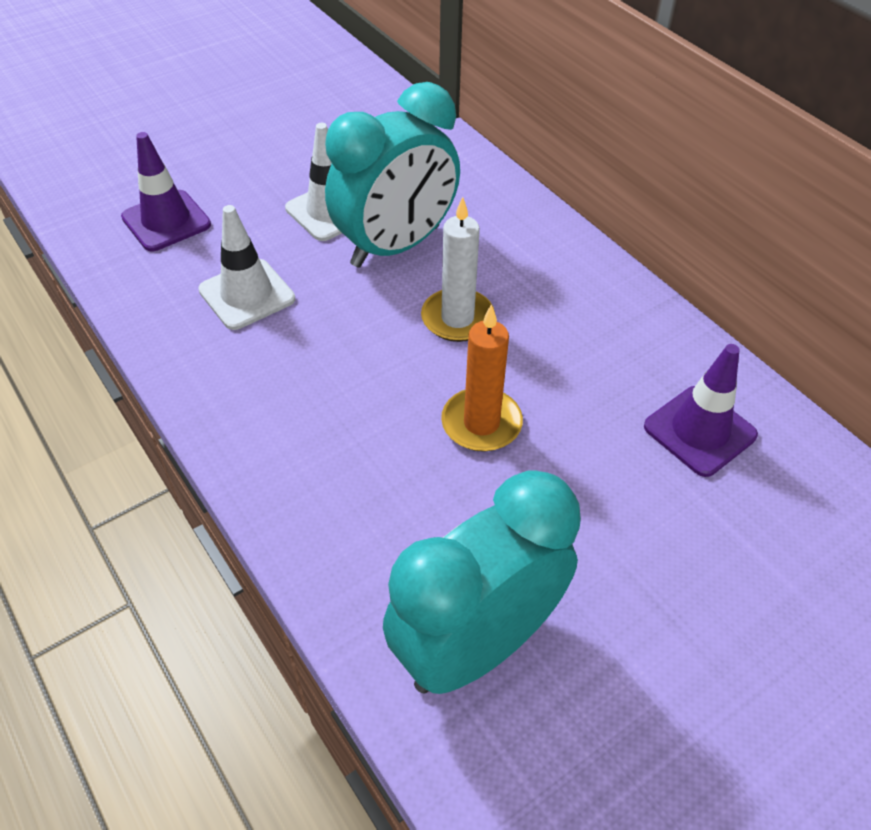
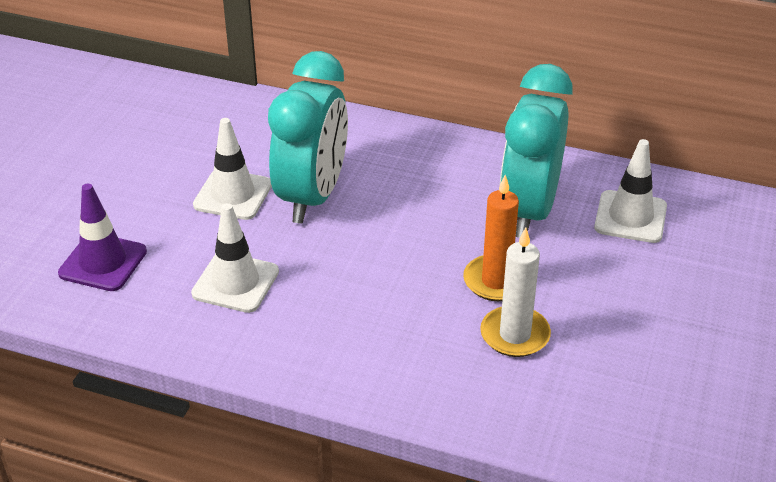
camera: 35 degrees left, 10 degrees down
(457, 318) = (410, 224): white candle -> white candle (515, 335)
(476, 645) = (625, 406): turquoise clock -> turquoise clock (528, 210)
(699, 431) = (630, 217): purple traffic cone -> white traffic cone

